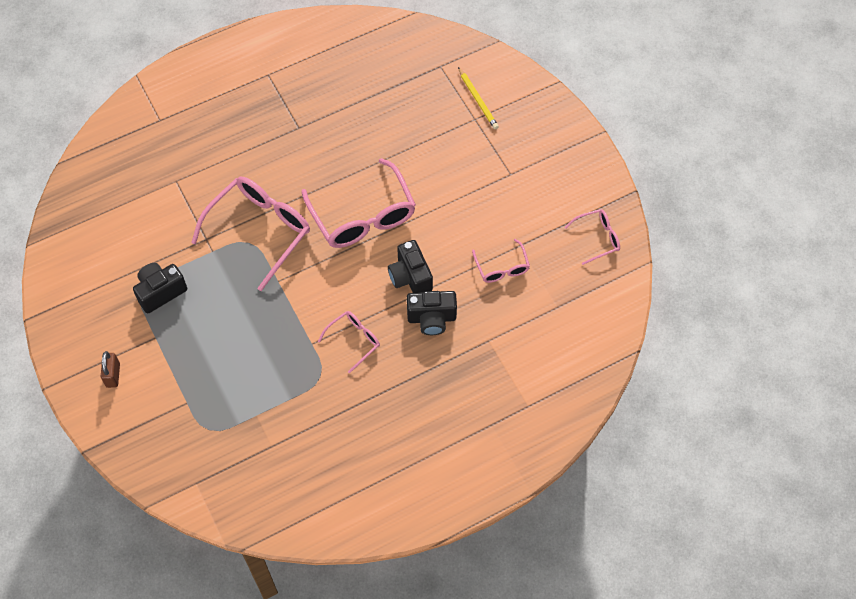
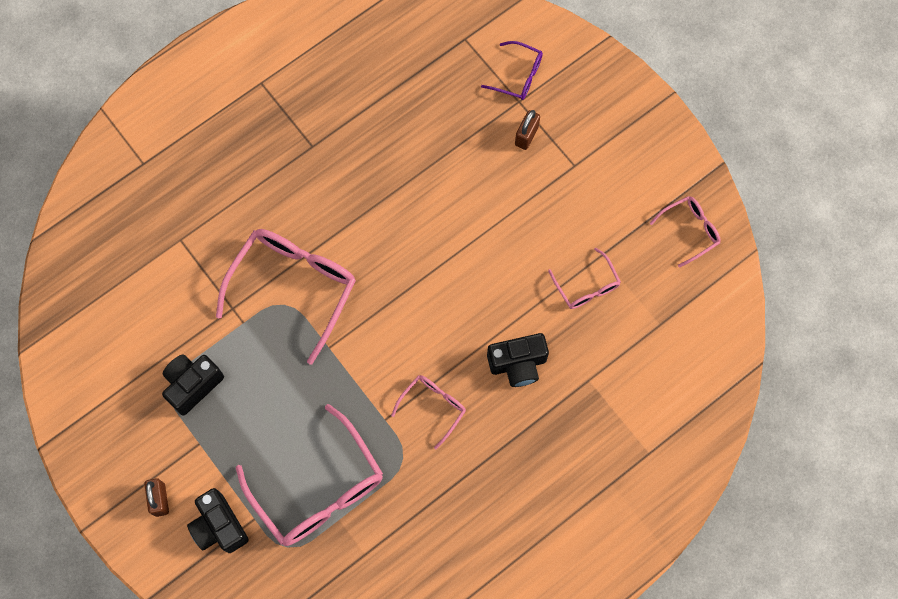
camera: 10 degrees left, 10 degrees up
(362, 215) = (411, 247): pink glasses -> pink glasses (318, 488)
(410, 277) = (482, 316): black camera -> black camera (219, 526)
(475, 146) = (526, 136): none -> brown padlock
(478, 100) = (518, 76): yellow pencil -> purple glasses

